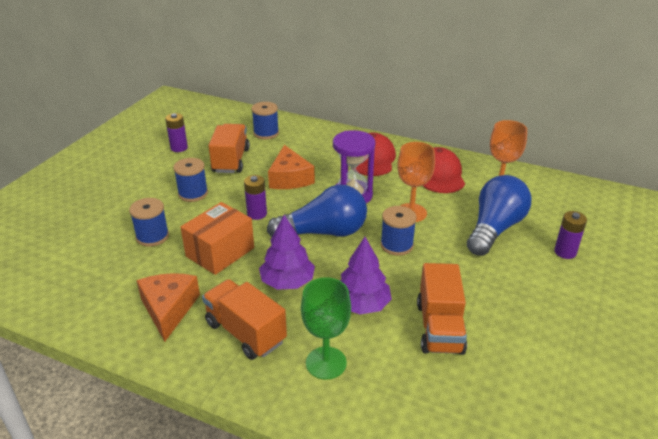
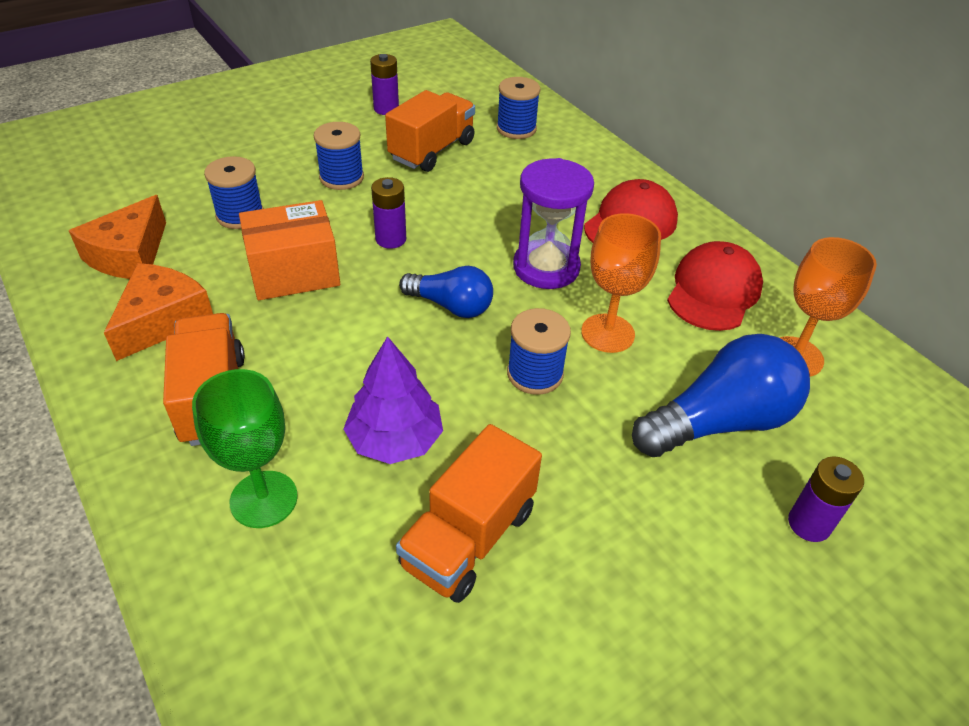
camera: 30 degrees right, 10 degrees up
(287, 282) = (332, 355): purple tree -> none
(290, 178) = (484, 206): orange cheese -> orange cheese (129, 255)
(324, 232) = (451, 306): blue light bulb -> blue light bulb, size x0.61

